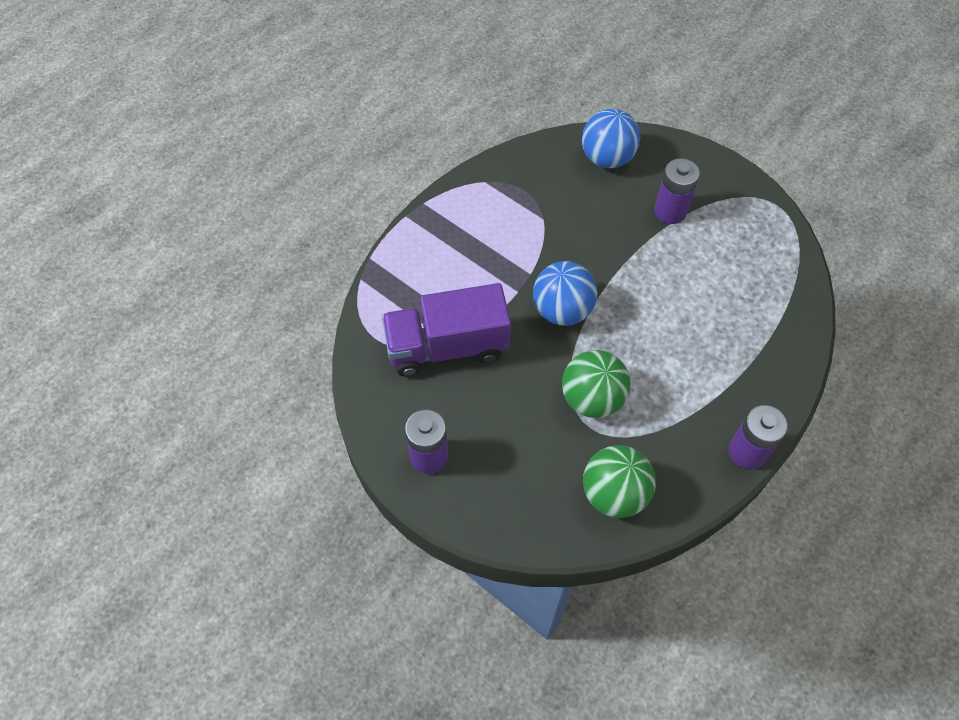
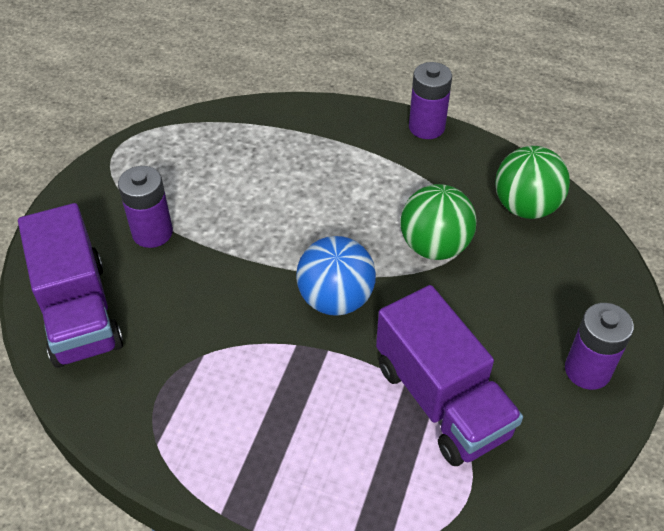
camera: 110 degrees left, 10 degrees down
(607, 158) = (78, 312): blue ball -> purple truck

